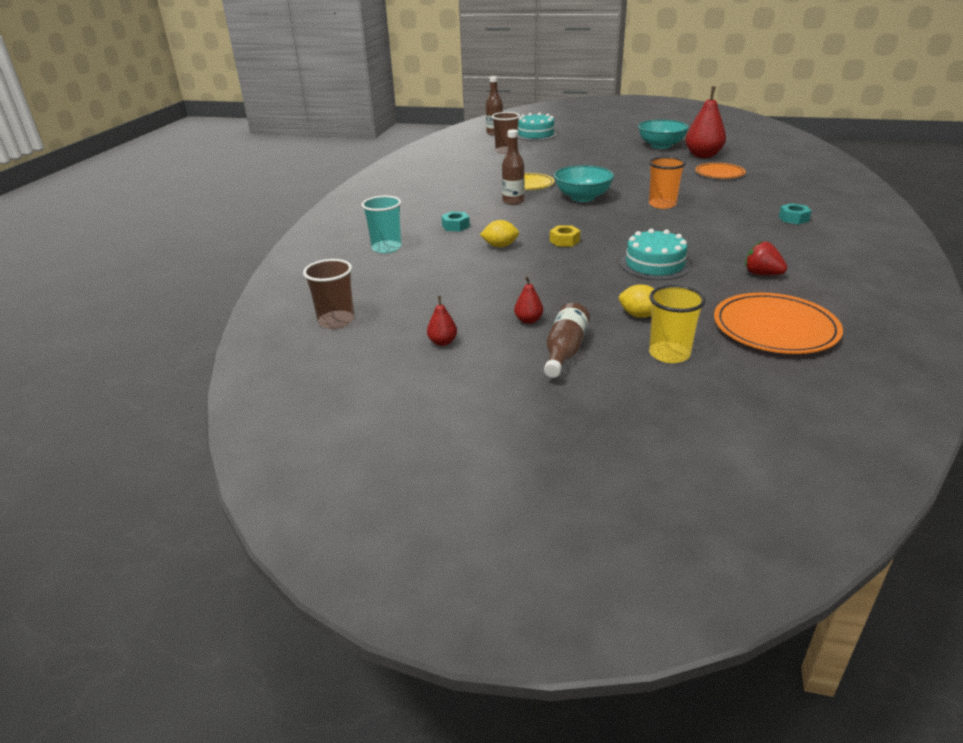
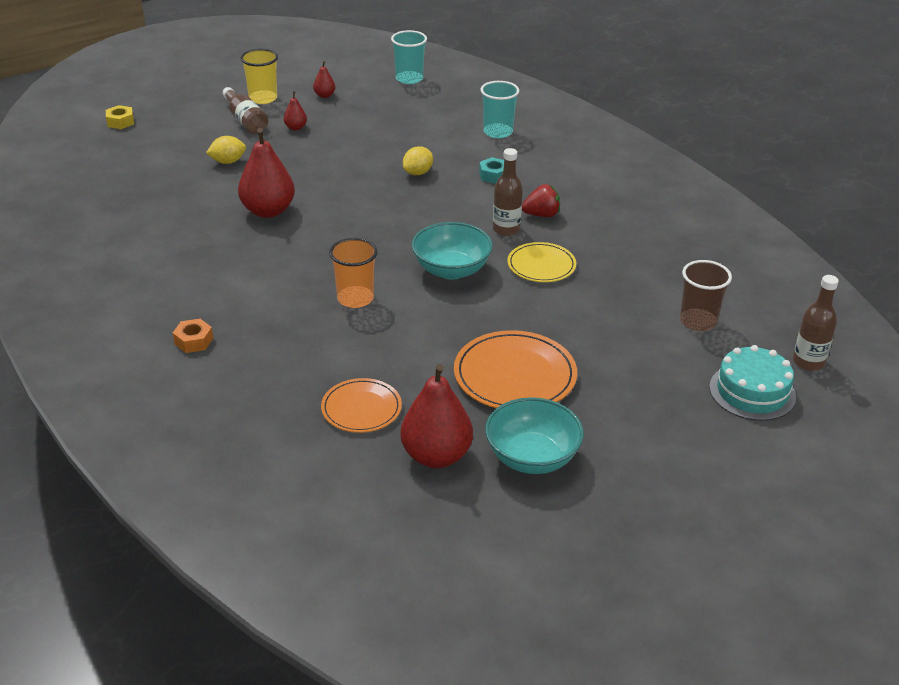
camera: 130 degrees right, 5 degrees up
(336, 321) = (409, 79): brown cup -> turquoise cup
(564, 241) = (376, 202): yellow nut -> yellow nut (120, 122)
(654, 264) = (268, 211): turquoise cake -> red pear
(669, 354) = (180, 145): yellow cup -> yellow cup (263, 98)
(762, 274) = (170, 240): red strawberry -> red strawberry (541, 215)
(775, 328) = (125, 192): orange plate -> orange plate (515, 375)
(793, 219) = (193, 341): turquoise nut -> orange nut

